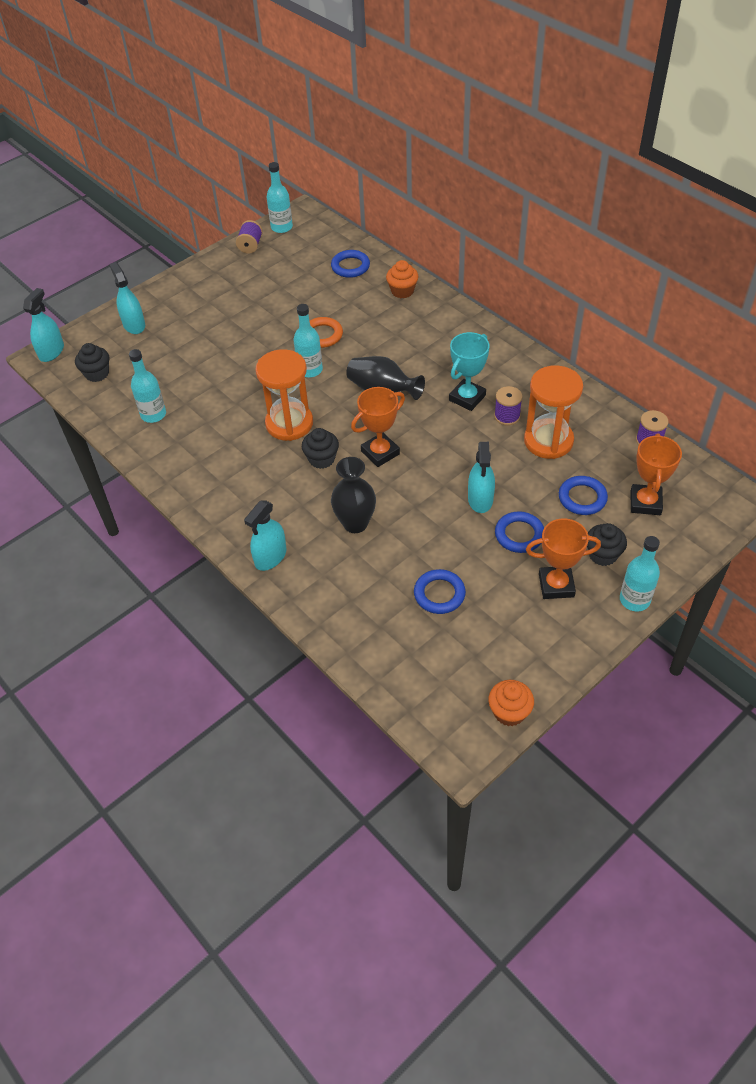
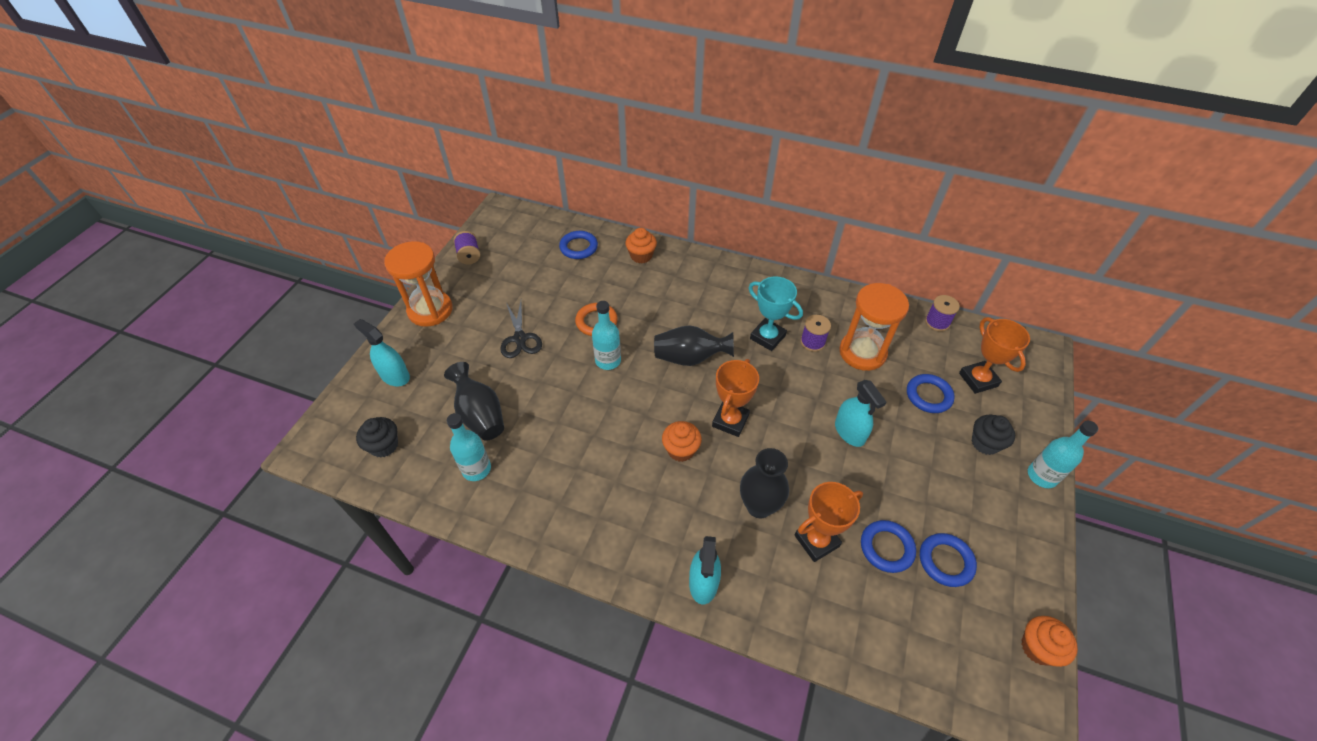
camera: 30 degrees left, 0 degrees up
(51, 352) = (315, 439): turquoise spray bottle -> none
(180, 376) = (480, 415): none -> black vase
(249, 328) = (520, 338): none -> black scissors
(281, 227) = (489, 229): turquoise bottle -> none
(289, 423) = (624, 424): orange hourglass -> orange hourglass (430, 310)
(321, 459) = (681, 450): black cupcake -> orange cupcake
(467, 398) = (767, 337): turquoise trophy -> turquoise trophy turned 60 degrees counterclockwise
(519, 535) = (907, 453): blue ring -> blue ring (945, 561)
(556, 585) = (973, 491): orange trophy -> orange trophy (816, 541)

